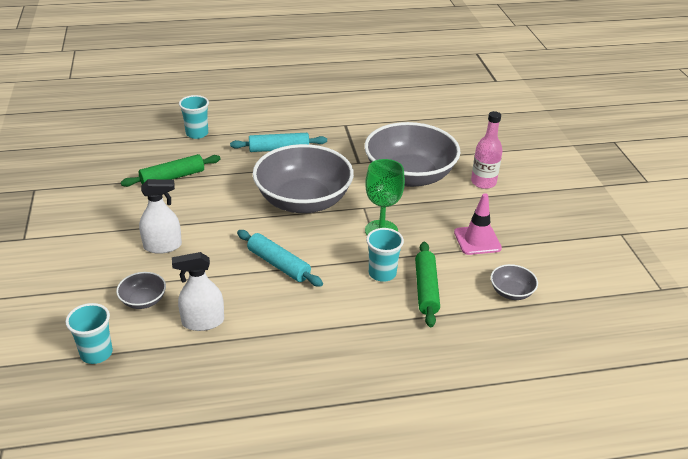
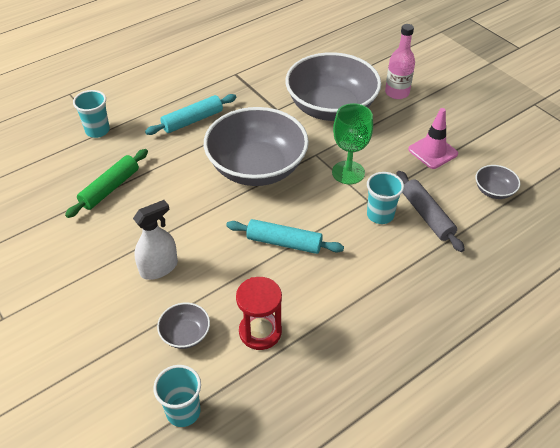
camera: 25 degrees left, 10 degrees up
(203, 322) = (260, 332): white spray bottle -> red hourglass
(426, 289) = (427, 216): green rolling pin -> grey rolling pin

